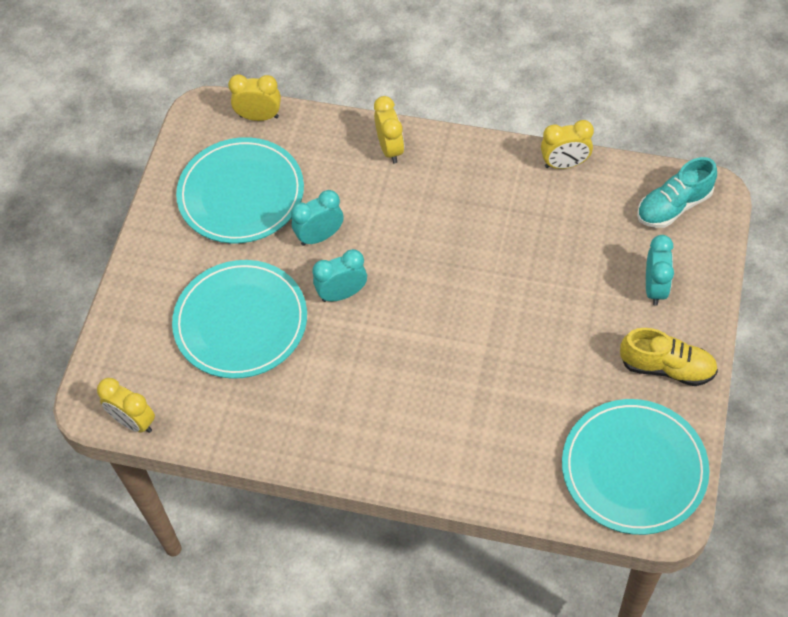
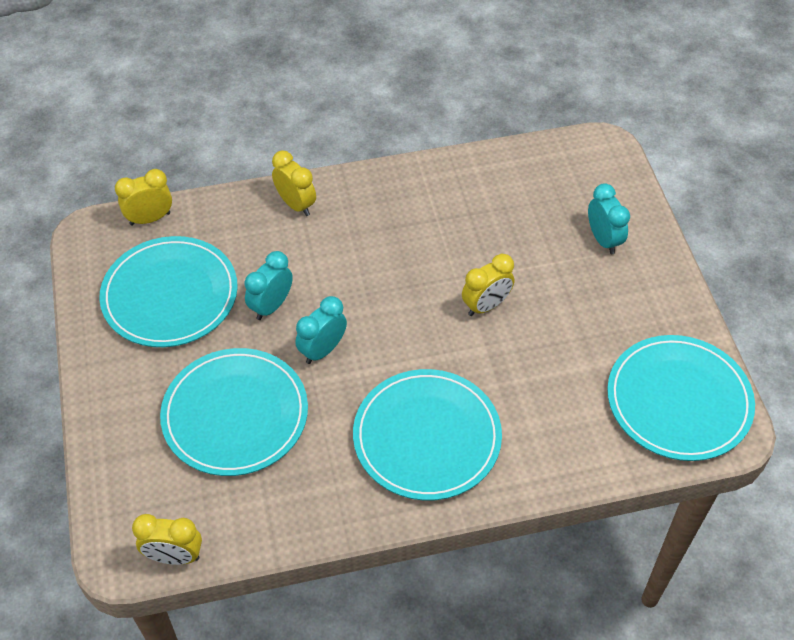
camera: 30 degrees left, 5 degrees down
(389, 408) = (427, 437): none -> turquoise plate
(564, 164) = (464, 164): yellow clock -> yellow clock (486, 306)
(667, 367) = (654, 303): yellow shoe -> none
(673, 206) = (578, 167): turquoise shoe -> none

